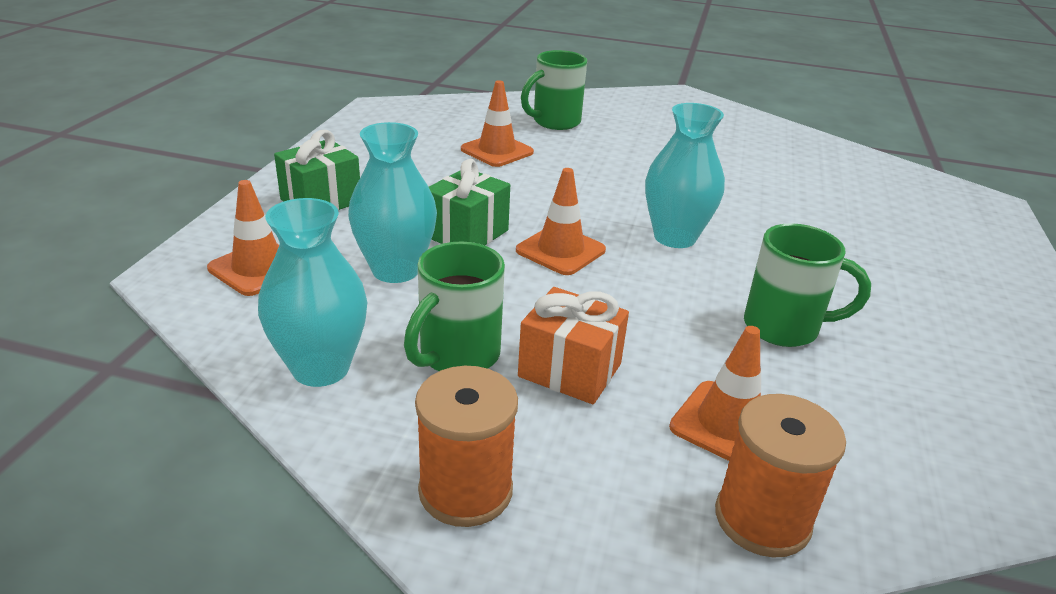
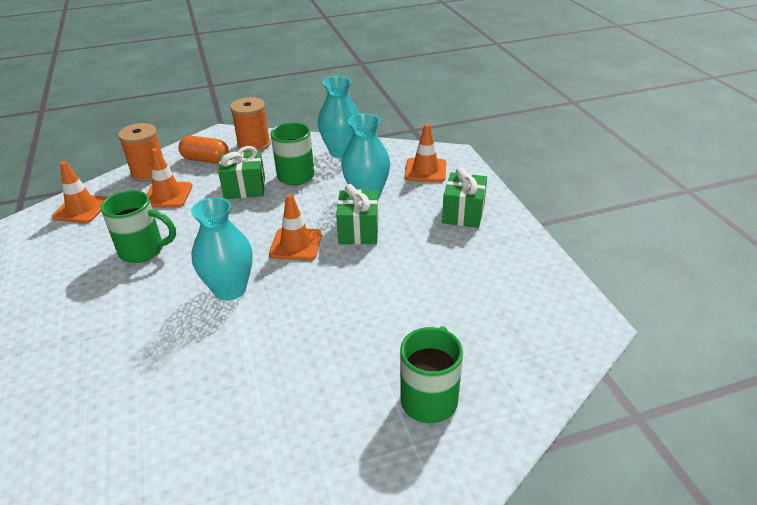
camera: 150 degrees right, 5 degrees up
(497, 151) = (428, 318): orange traffic cone -> orange traffic cone (81, 209)
(570, 370) = (245, 188): orange gift -> green gift
(608, 495) = (206, 160): none -> orange capsule
(784, 328) = (144, 251): green mug -> green mug turned 150 degrees counterclockwise

